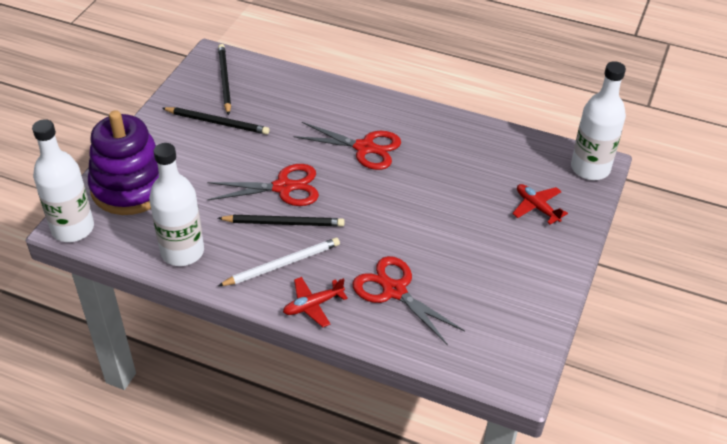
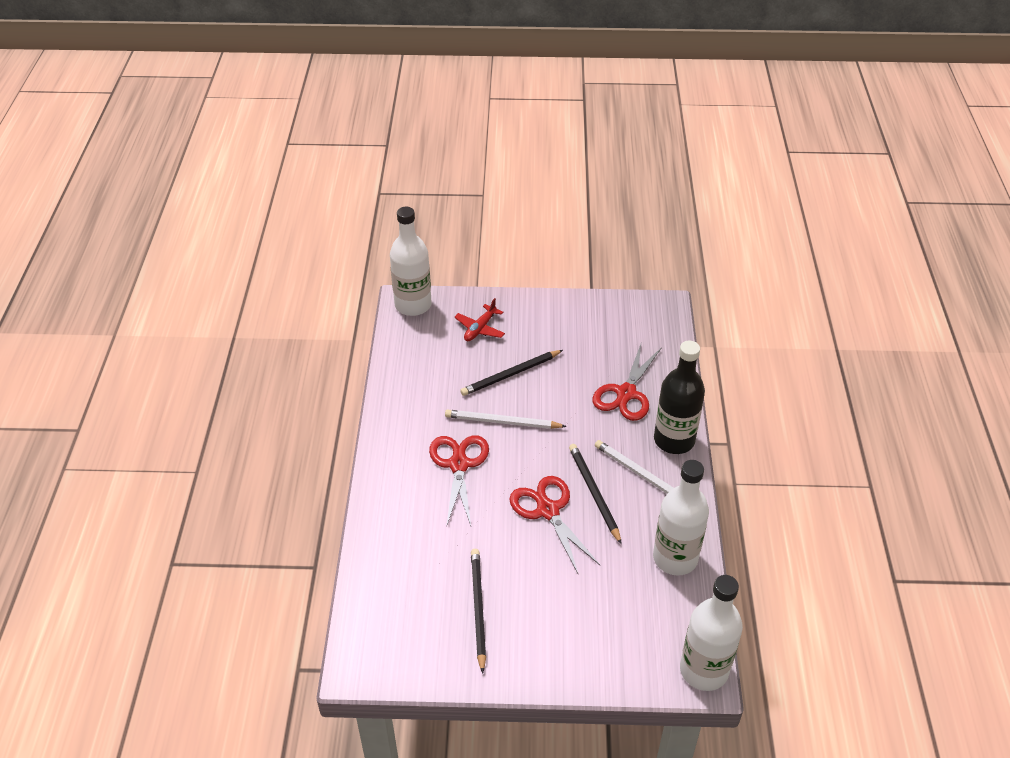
camera: 110 degrees left, 0 degrees up
(131, 187) = (618, 645): purple stacking toy -> none
(224, 80) = (400, 633): black pencil -> black pencil (511, 374)
(313, 305) = (674, 440): red plane -> black bottle
(400, 188) = (503, 422): none -> white pencil

